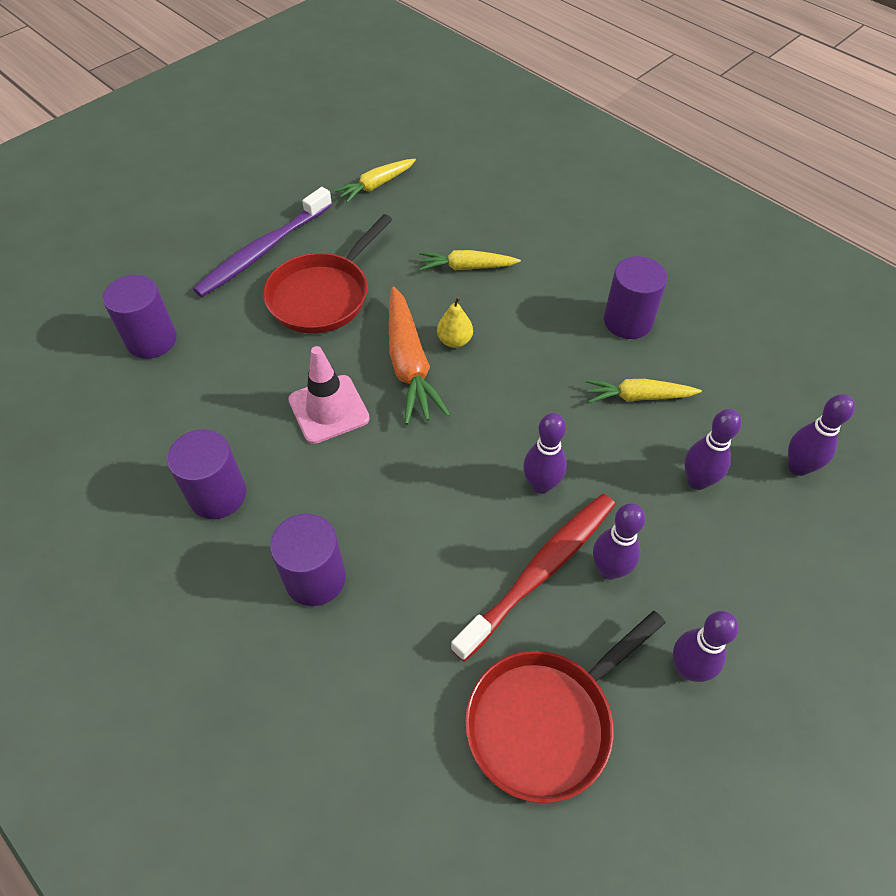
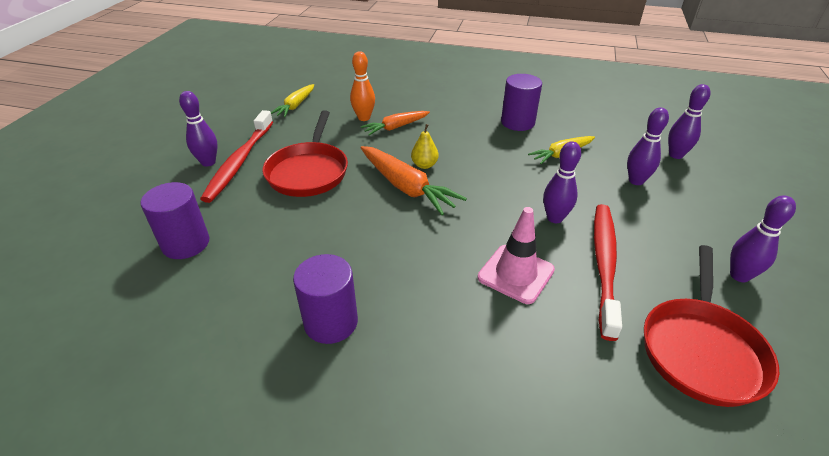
camera: 30 degrees left, 15 degrees down
(263, 250) = (239, 161): purple toothbrush -> red toothbrush
(315, 578) = (460, 342): purple cylinder -> none
(329, 409) = (372, 233): pink traffic cone -> pink traffic cone (516, 274)
(440, 236) = (364, 118): none -> orange bowling pin
(466, 267) = (395, 127): yellow carrot -> orange carrot
(609, 569) = (641, 245): purple bowling pin -> purple bowling pin (208, 162)

